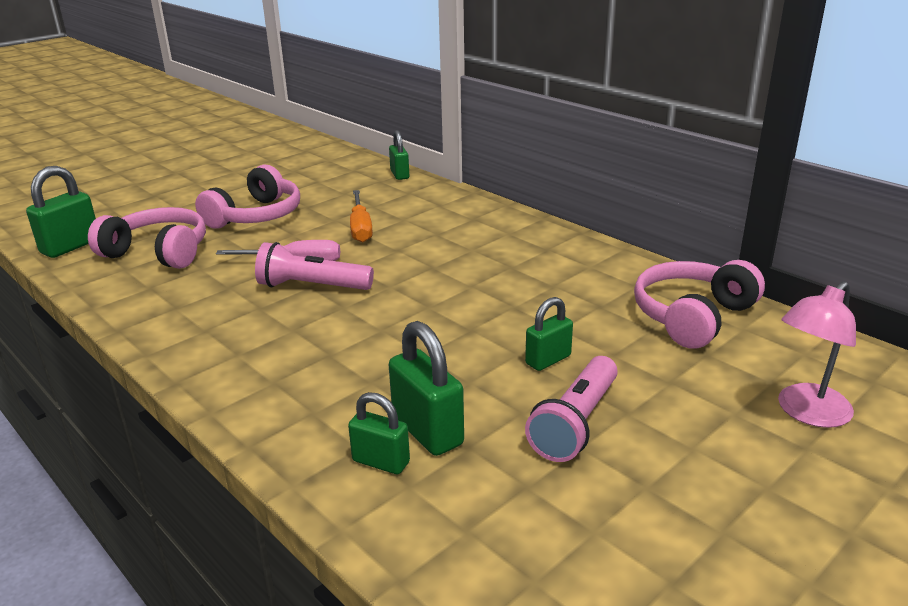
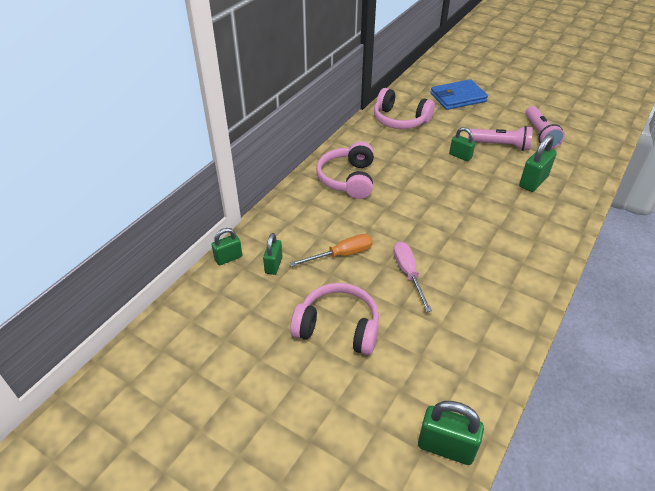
camera: 105 degrees left, 15 degrees up
(158, 252) = (427, 367): pink headphones -> pink headphones (348, 179)
(312, 286) = (435, 255): pink flashlight -> pink flashlight (540, 134)
(381, 462) = (560, 190): green padlock -> green padlock (273, 265)
(806, 413) = (458, 97): pink lamp -> blue wallet

